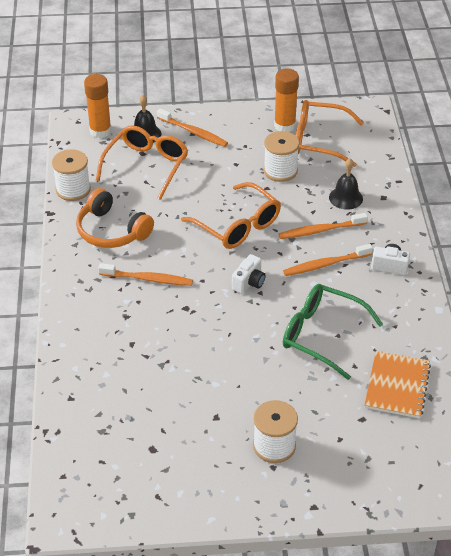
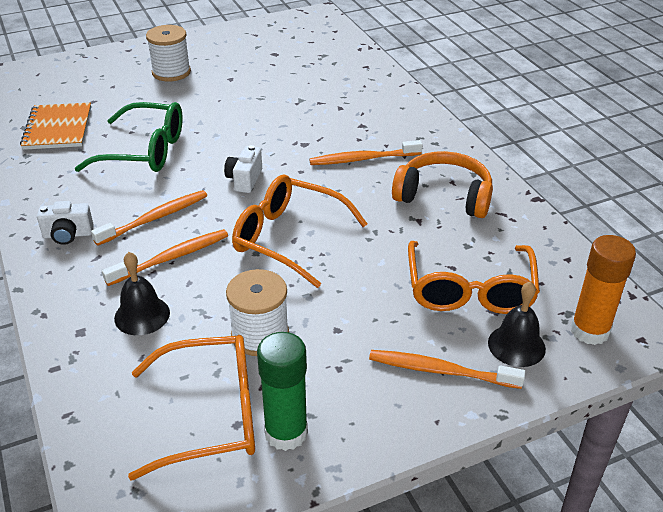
camera: 160 degrees right, 5 degrees down
(73, 189) = (538, 232): white spool -> none
(284, 125) = (286, 432): orange glue stick -> green glue stick

